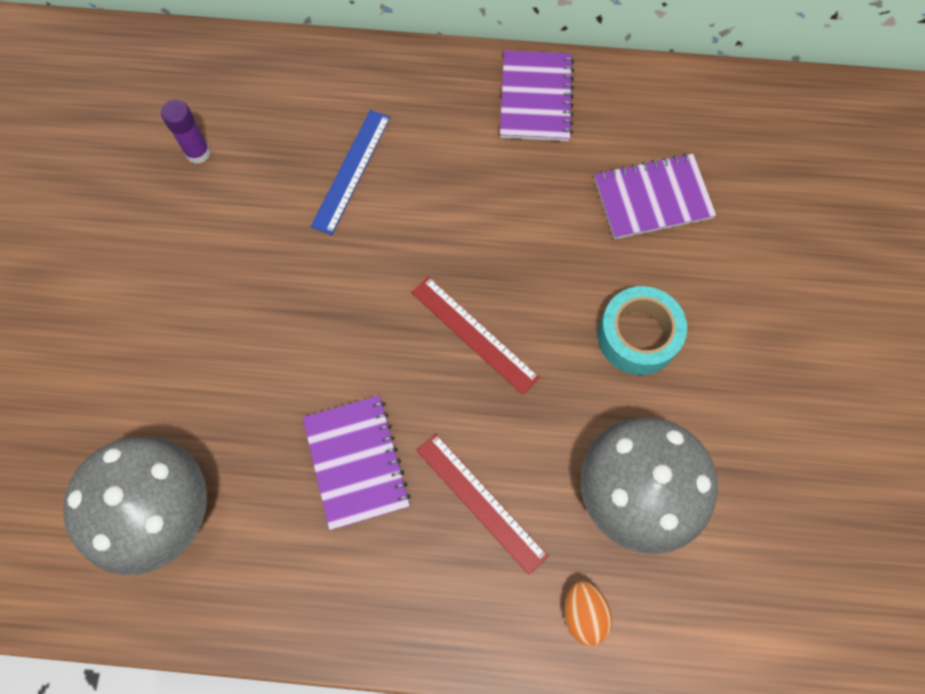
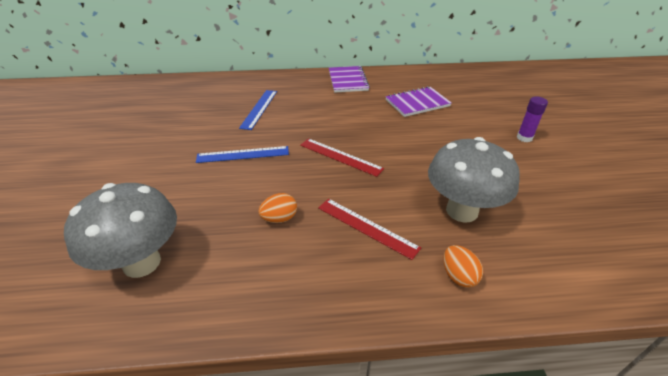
camera: 10 degrees left, 30 degrees down
(198, 153) = (174, 110): purple glue stick -> purple glue stick (524, 138)
(313, 302) = (243, 154): none -> blue ruler
(356, 462) = (279, 218): purple notebook -> orange egg
(637, 336) = (432, 147): turquoise tape -> none

